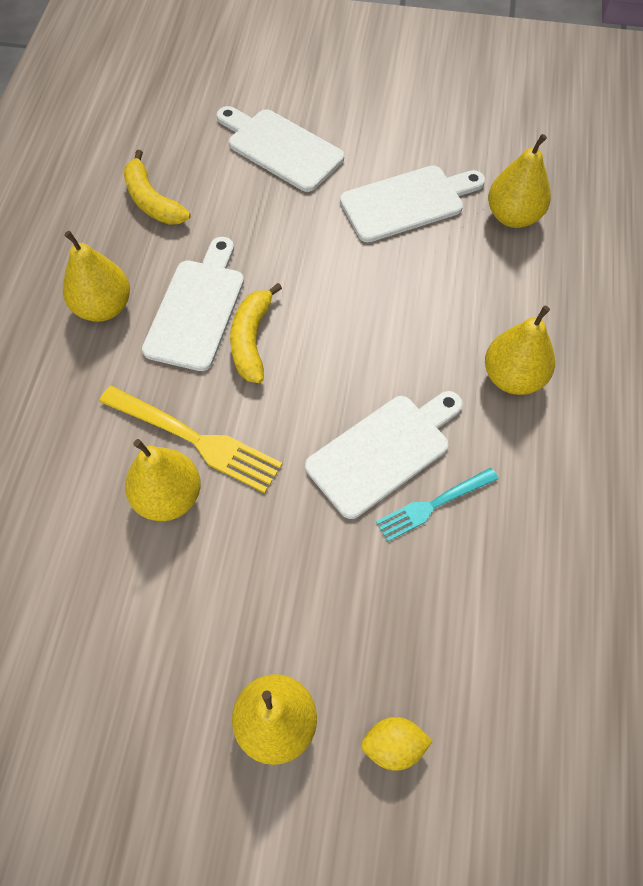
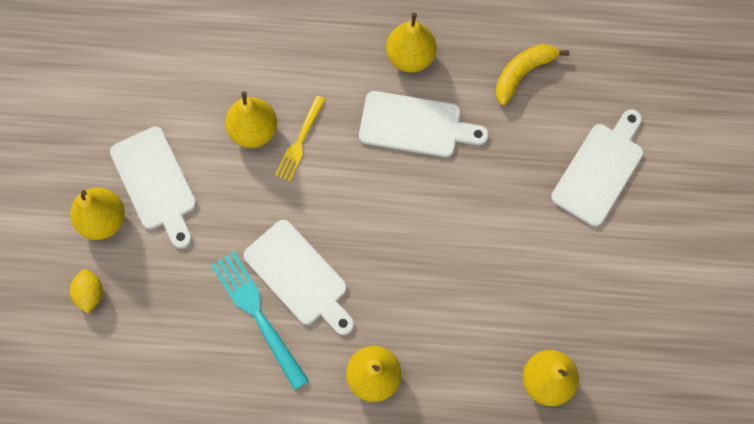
camera: 85 degrees right, 10 degrees up
(195, 439) = (300, 141): yellow fork -> yellow fork, size x0.64
(252, 340) = (390, 170): yellow banana -> none
(407, 202) = (550, 285): white cutting board -> white cutting board (155, 183)
(433, 505) = (258, 315): turquoise fork -> turquoise fork, size x1.56

